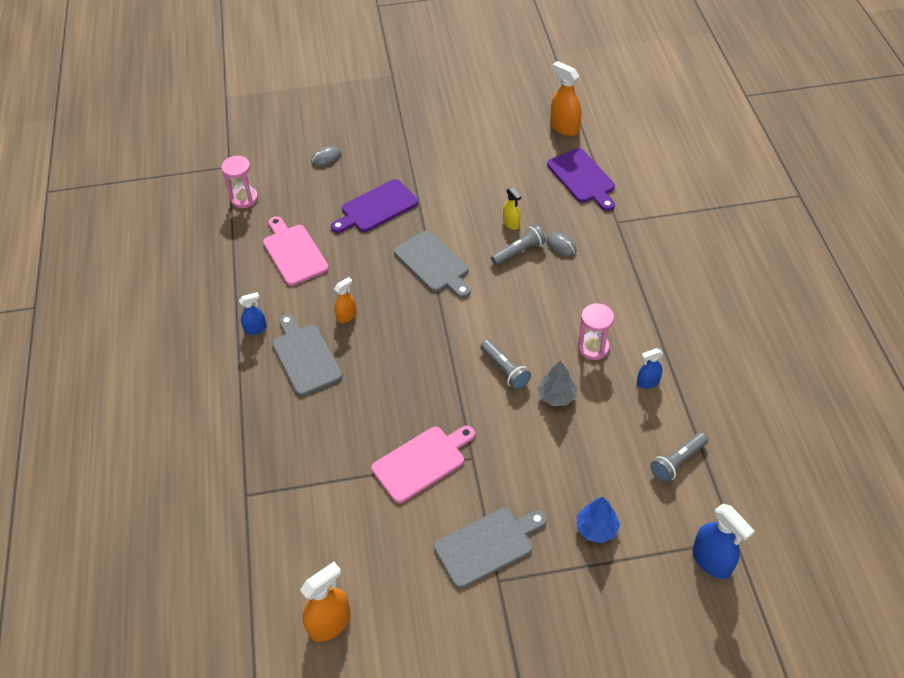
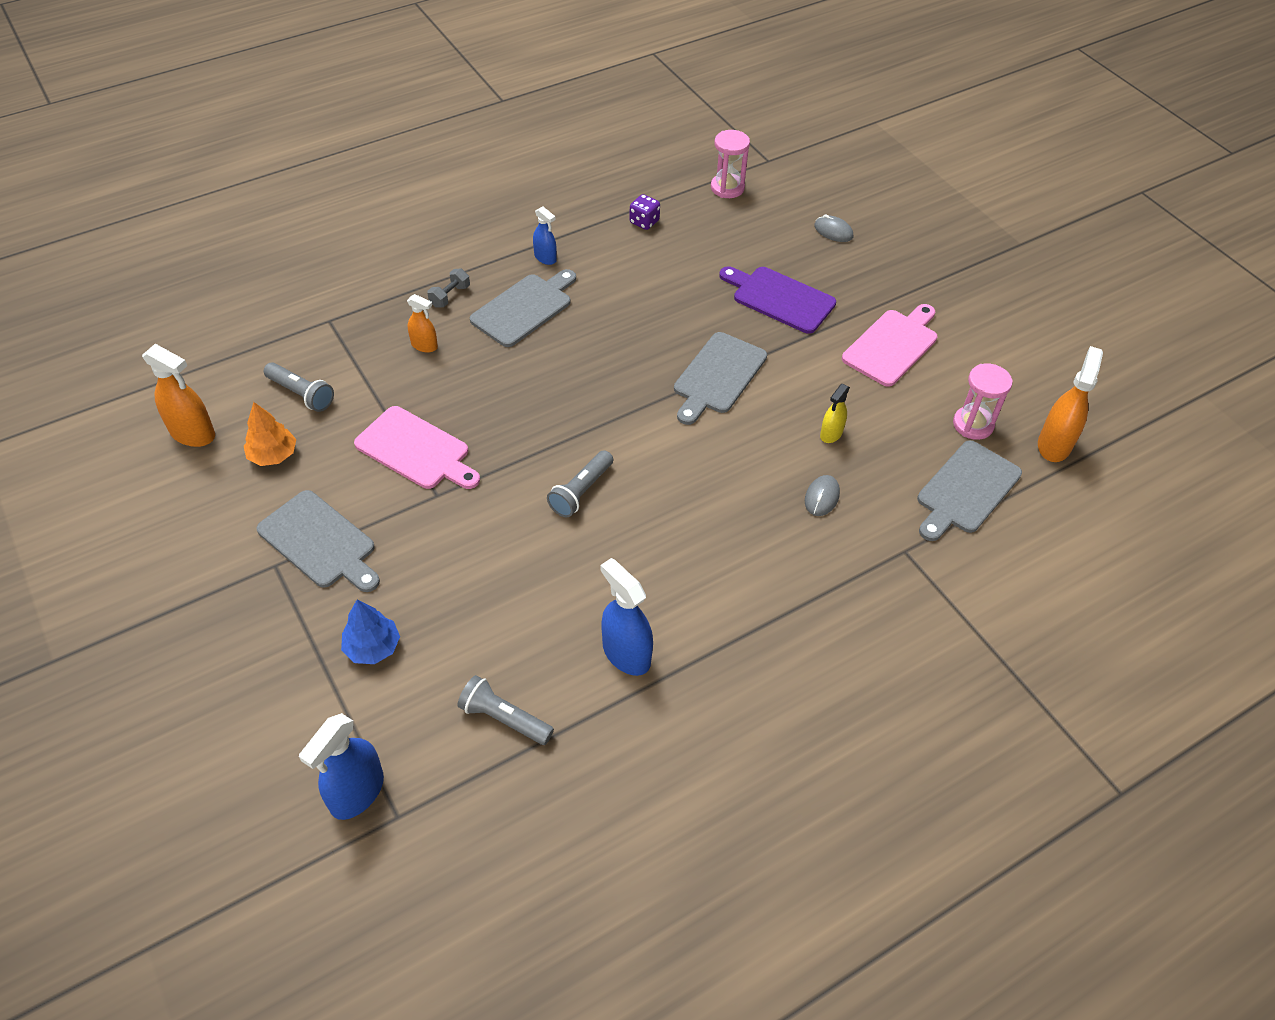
camera: 65 degrees right, 0 degrees up
(252, 257) = (644, 222): none -> purple dice
(264, 402) = (450, 296): none -> grey dumbbell
(294, 252) = (669, 252): pink cutting board -> pink cutting board (892, 345)
(346, 316) = (597, 324): orange spray bottle -> orange spray bottle (424, 345)
(383, 564) = (273, 455): none -> orange tree
(519, 252) = (785, 455): grey flashlight -> grey flashlight (301, 394)
(556, 396) = (562, 555): grey tree -> none
(582, 178) = (966, 490): purple cutting board -> grey cutting board
(593, 347) = (659, 576): pink hourglass -> pink hourglass (973, 424)
(648, 382) = (626, 653): blue spray bottle -> blue spray bottle, size x1.69

